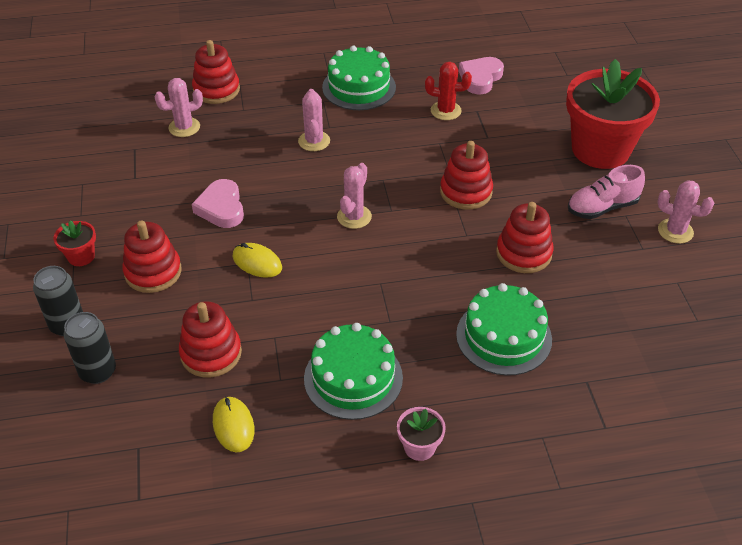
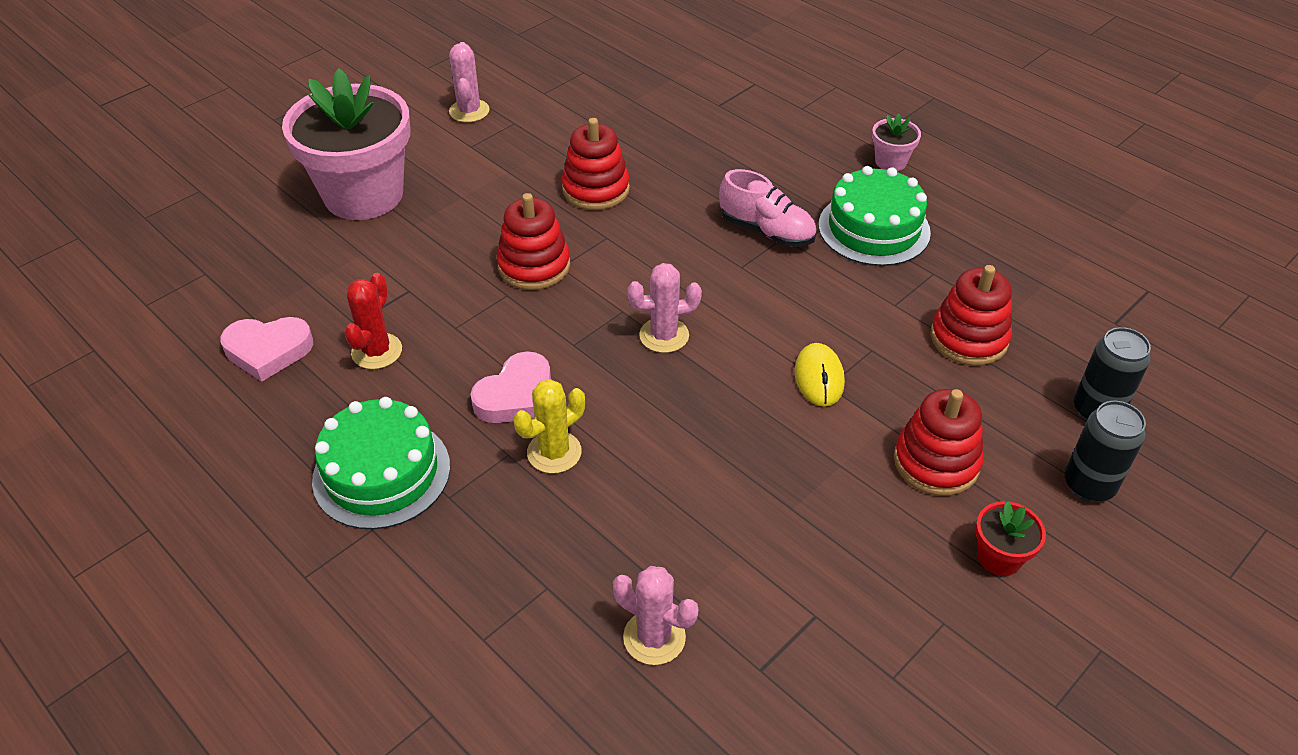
camera: 125 degrees left, 0 degrees up
(216, 90) = (523, 664): red stacking toy -> none
(221, 208) = (772, 469): pink heart -> pink heart (516, 396)
(233, 425) = (1014, 275): yellow mouse -> none
(314, 141) = (554, 452): pink cactus -> yellow cactus
(445, 111) = (377, 351): red cactus -> red cactus turned 45 degrees clockwise
(504, 337) = (720, 162): green cake -> none
(600, 149) = (363, 195): red flower pot -> pink flower pot
(602, 207) = (472, 163): pink shoe -> pink shoe (767, 231)

